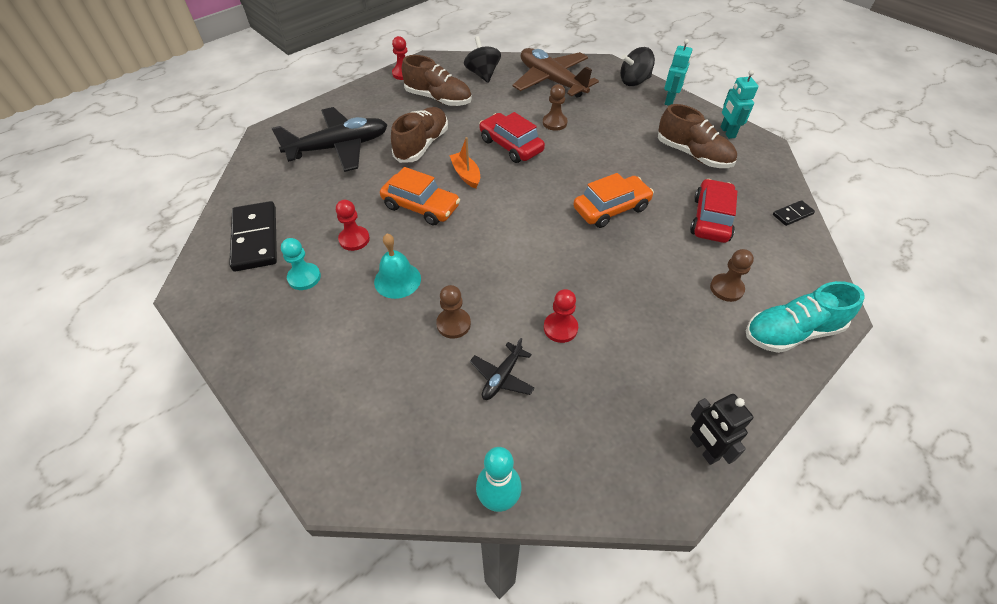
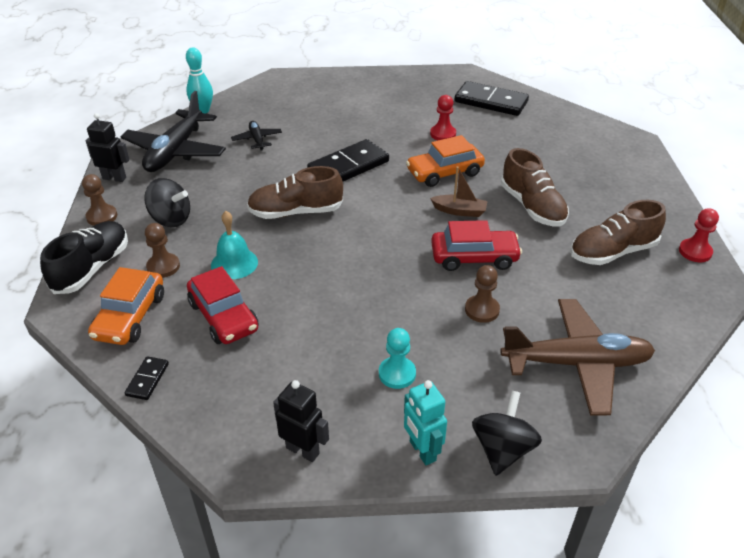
camera: 130 degrees right, 10 degrees down
(304, 277) = (429, 107): turquoise pawn -> turquoise pawn (397, 374)
(339, 147) = (574, 165): black plane -> black plane (175, 151)
(397, 280) = (381, 136): turquoise bell -> turquoise bell (234, 263)
(453, 324) = (316, 140): brown pawn -> brown pawn (102, 216)
(466, 174) = (459, 211): orange boat -> brown boat
(474, 270) = (348, 166): none -> black domino
(483, 74) = (644, 311): black spinning top -> black spinning top (171, 219)
(560, 328) = (254, 175): red pawn -> none
(611, 209) = (316, 265): orange car -> orange car (130, 316)
(693, 155) = (308, 380): brown shoe -> brown shoe (295, 212)
(727, 132) = (303, 450): turquoise robot -> black robot
(791, 332) = (92, 268): turquoise shoe -> black shoe

